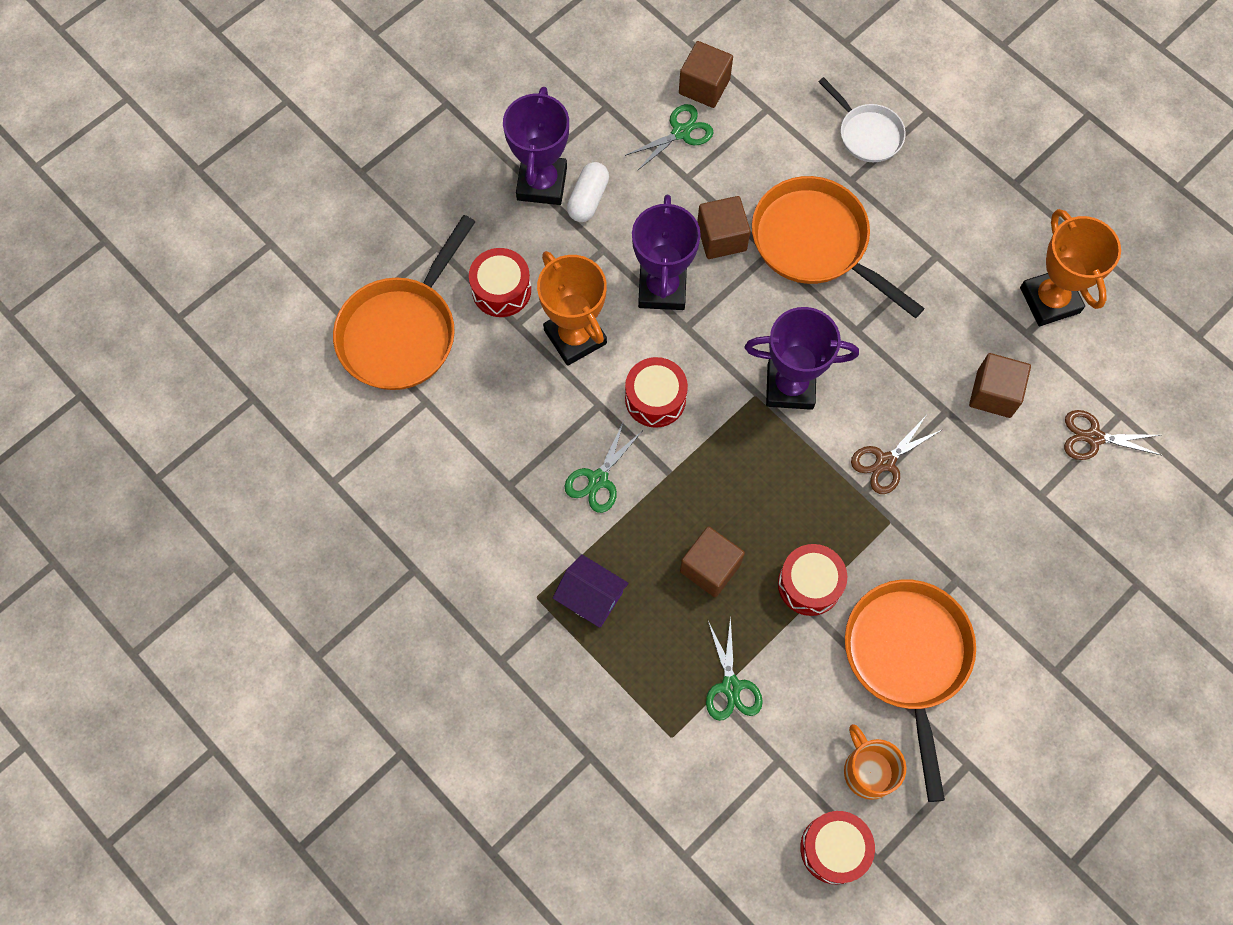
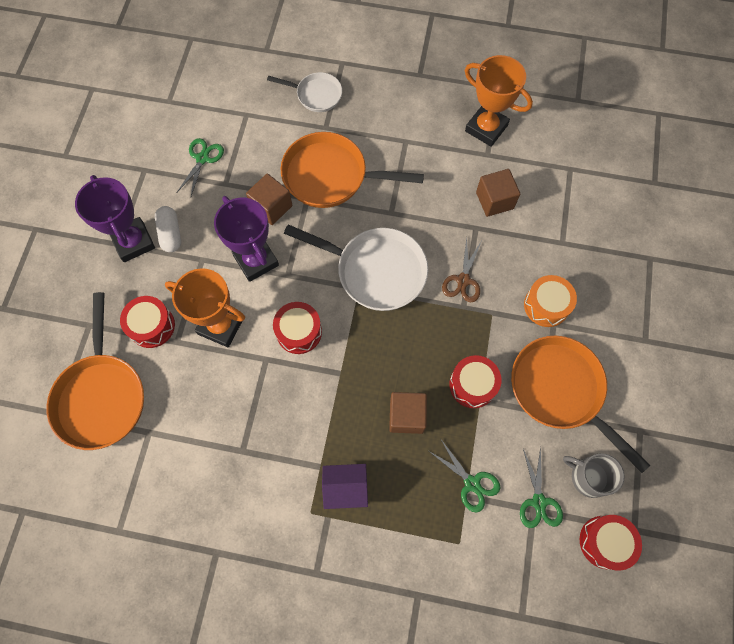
camera: 35 degrees left, 0 degrees up
(598, 479) = (298, 407): green scissors -> green scissors (539, 502)
(704, 86) = (198, 123): brown cube -> none
(790, 386) = (376, 271): purple trophy -> white pan
(868, 770) = (588, 477): orange mug -> grey mug
(964, 554) = (546, 305): none -> orange drum
(1094, 437) = (566, 190): brown scissors -> none

